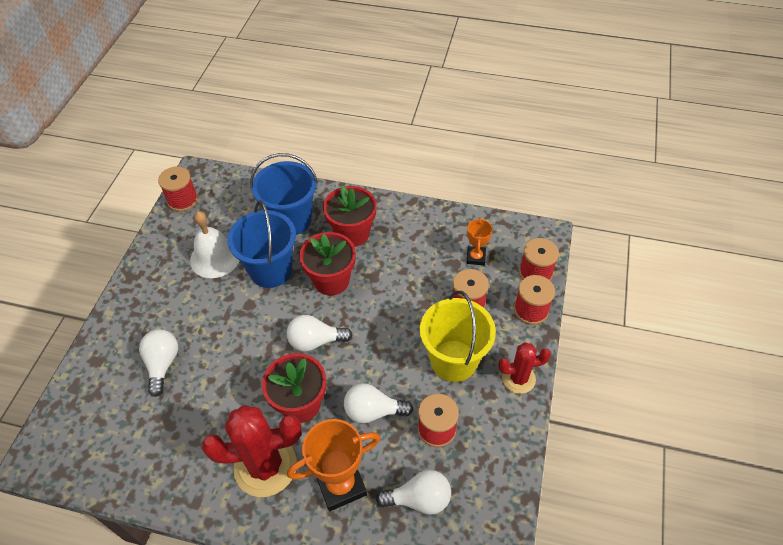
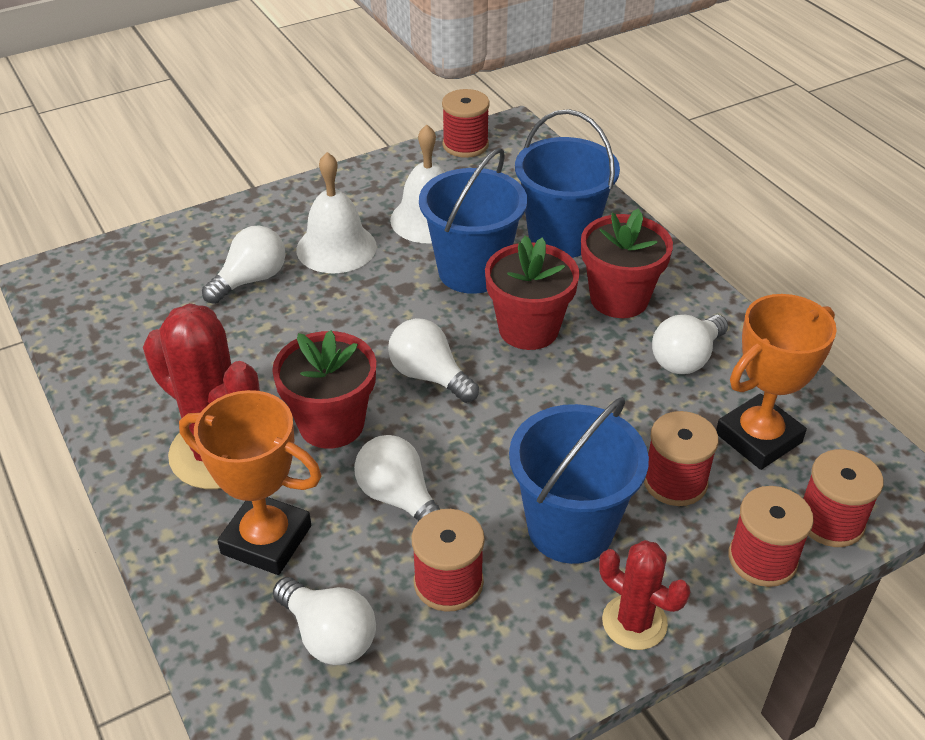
camera: 45 degrees right, 10 degrees down
(186, 310) = (336, 247): none -> white bell
(411, 242) = (686, 358): none -> white light bulb
(453, 360) = (570, 528): yellow bucket -> blue bucket
(476, 257) = (758, 438): orange trophy -> orange trophy, size x1.79

